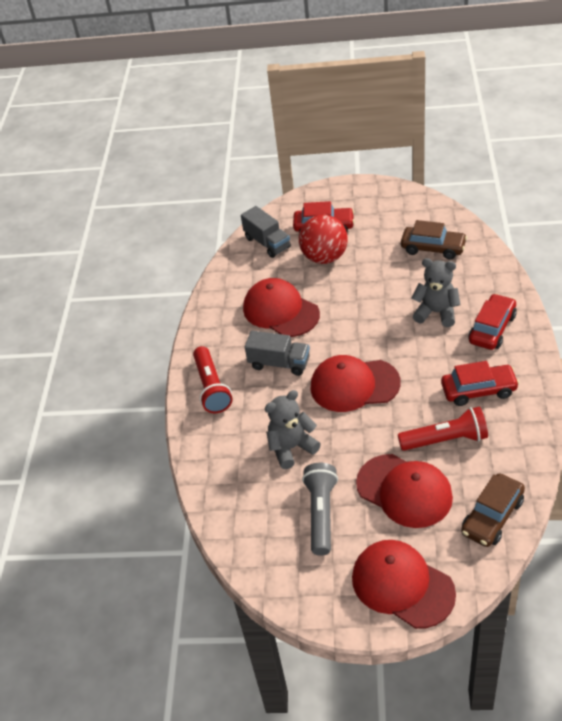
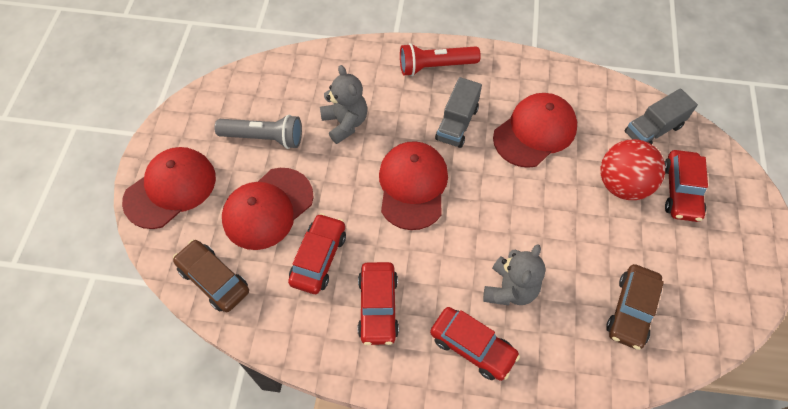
camera: 90 degrees right, 15 degrees up
(446, 440) = (318, 258): red flashlight -> red car

